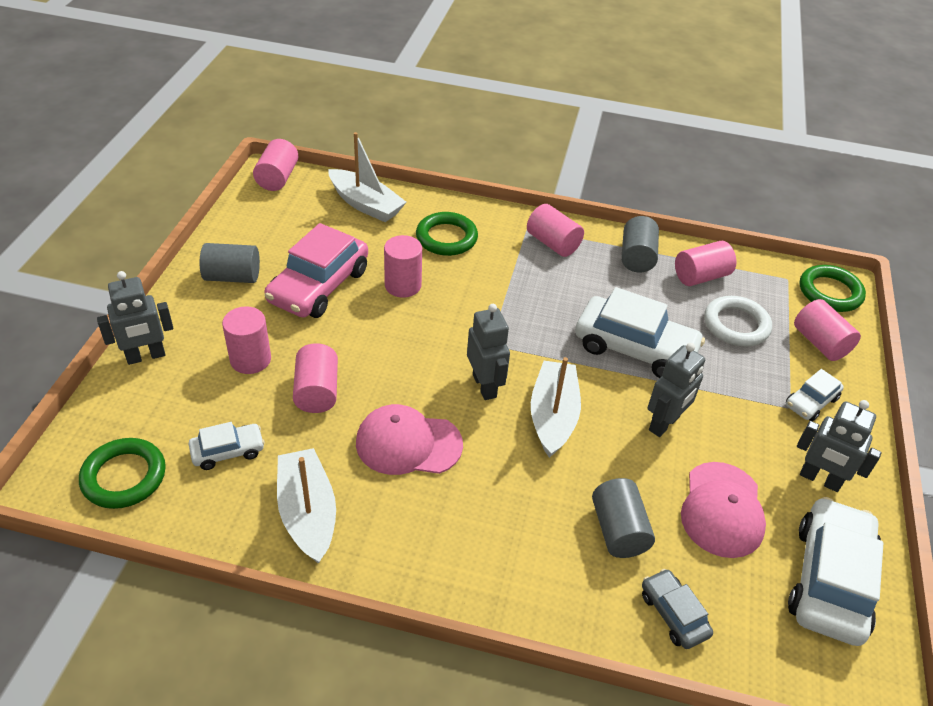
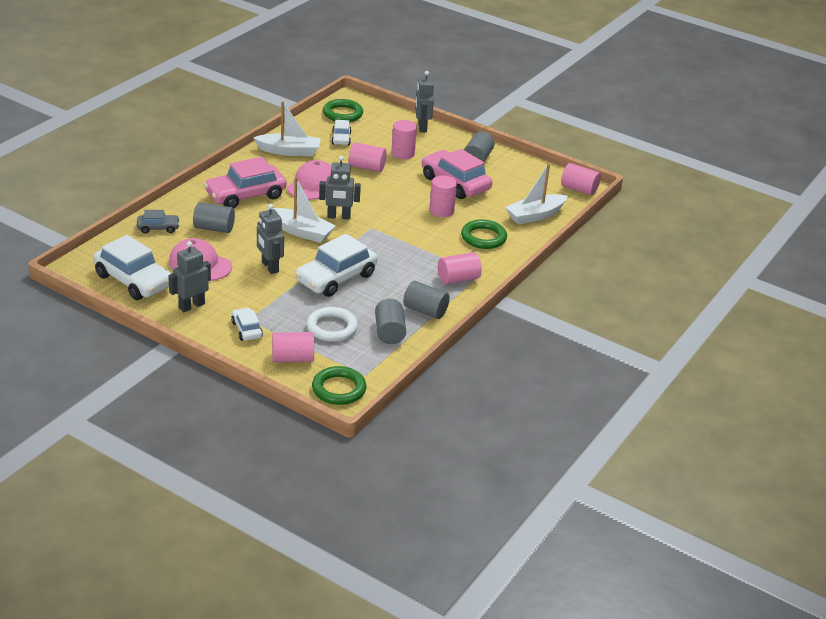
camera: 110 degrees right, 10 degrees down
(494, 524) = (245, 195): none -> pink car
(701, 276) = (389, 332): pink cylinder -> grey cylinder

